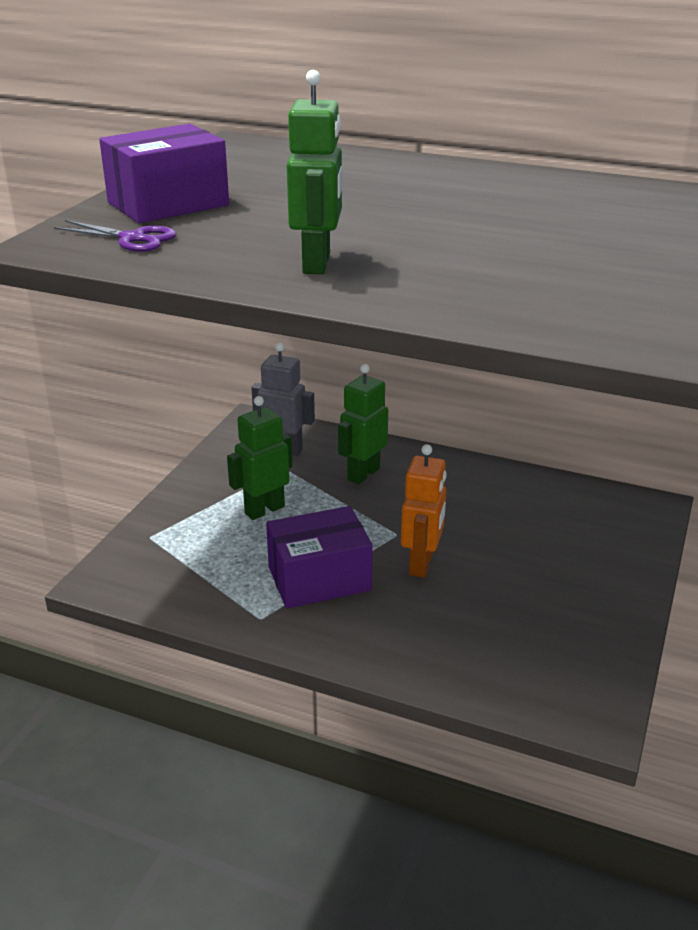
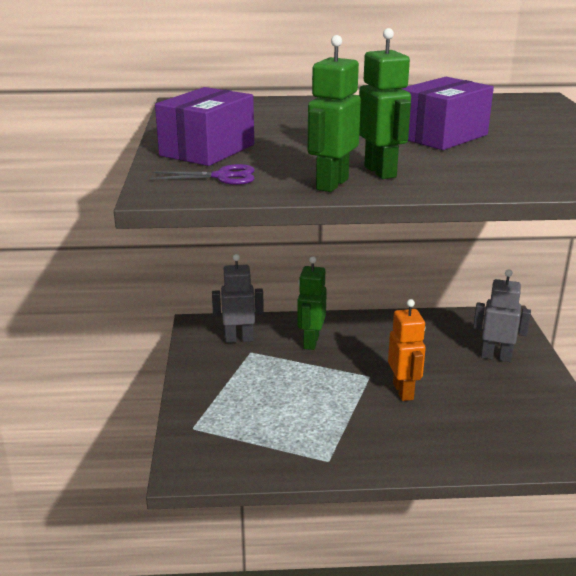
camera: 25 degrees left, 5 degrees down
(264, 510) = (262, 385): green robot -> green robot (331, 184)
(319, 578) = (344, 421): purple box -> purple box (442, 136)
(584, 554) = (496, 357): none -> grey robot

